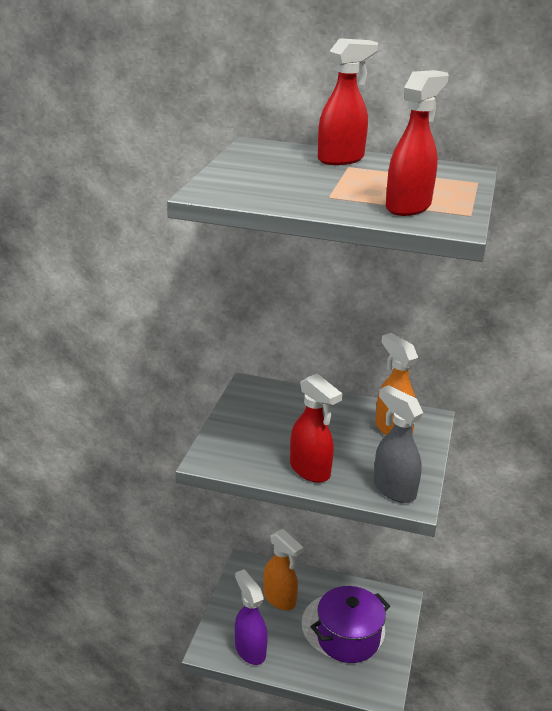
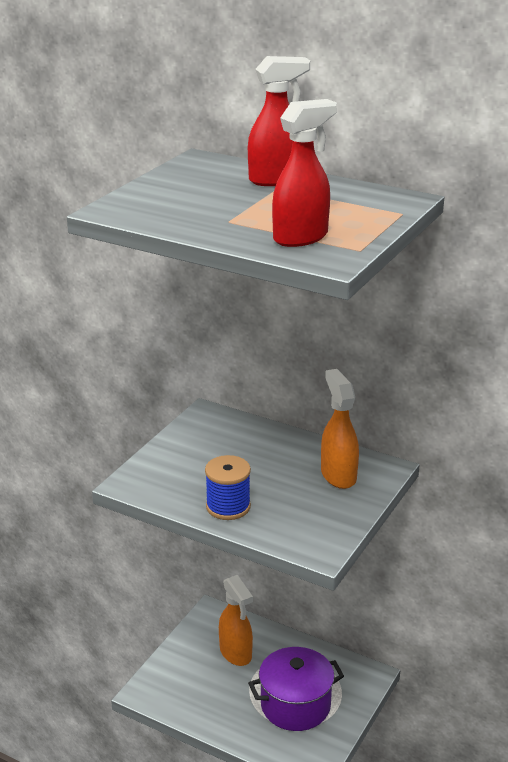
camera: 15 degrees right, 0 degrees up
(250, 650) = (185, 699): purple spray bottle -> none
(310, 470) = (228, 507): red spray bottle -> blue spool
(393, 489) = (307, 536): grey spray bottle -> none

